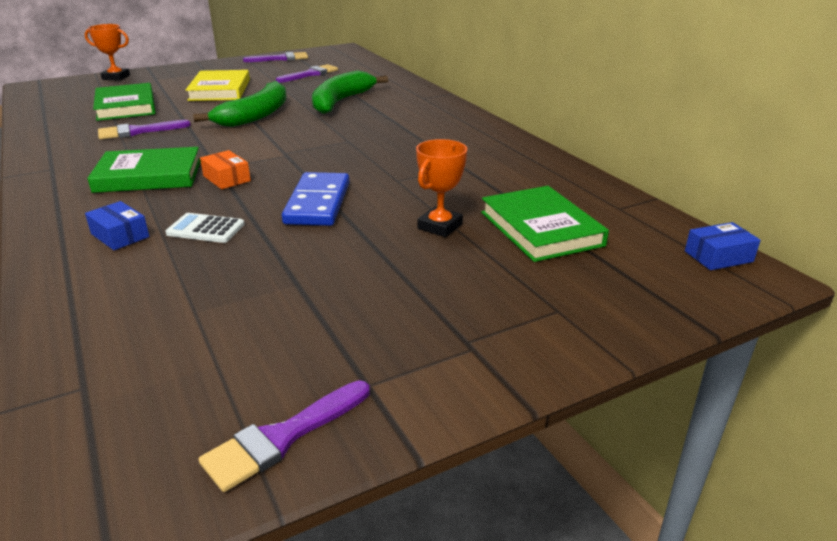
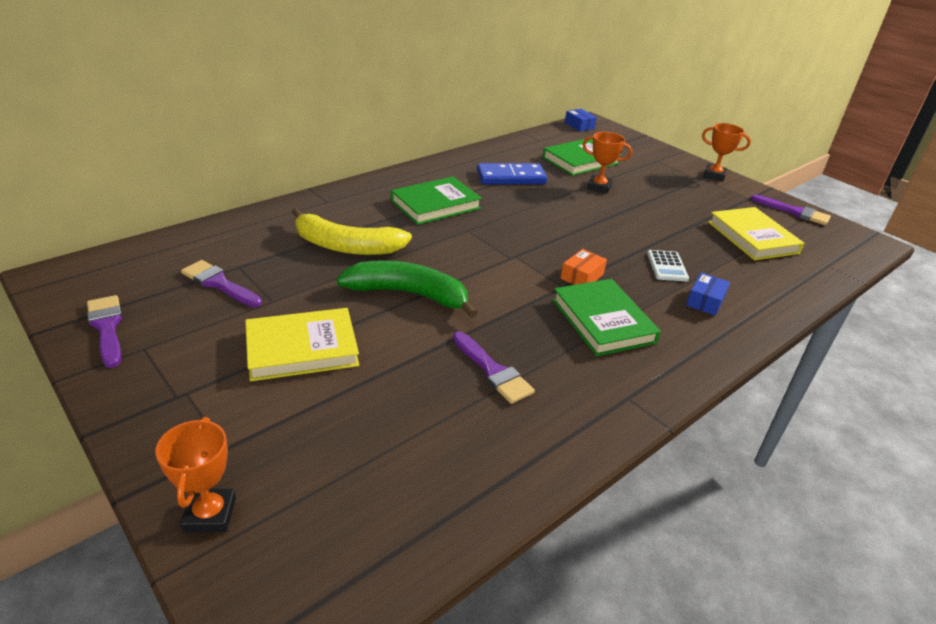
camera: 105 degrees left, 5 degrees up
(126, 106) = (395, 422): green book -> green book (435, 204)
(222, 328) = (752, 237): none -> yellow book
(317, 203) = (597, 229): blue domino -> blue domino (511, 177)
(341, 101) = (346, 246): green banana -> yellow banana
(486, 370) = (714, 175): none -> orange trophy

